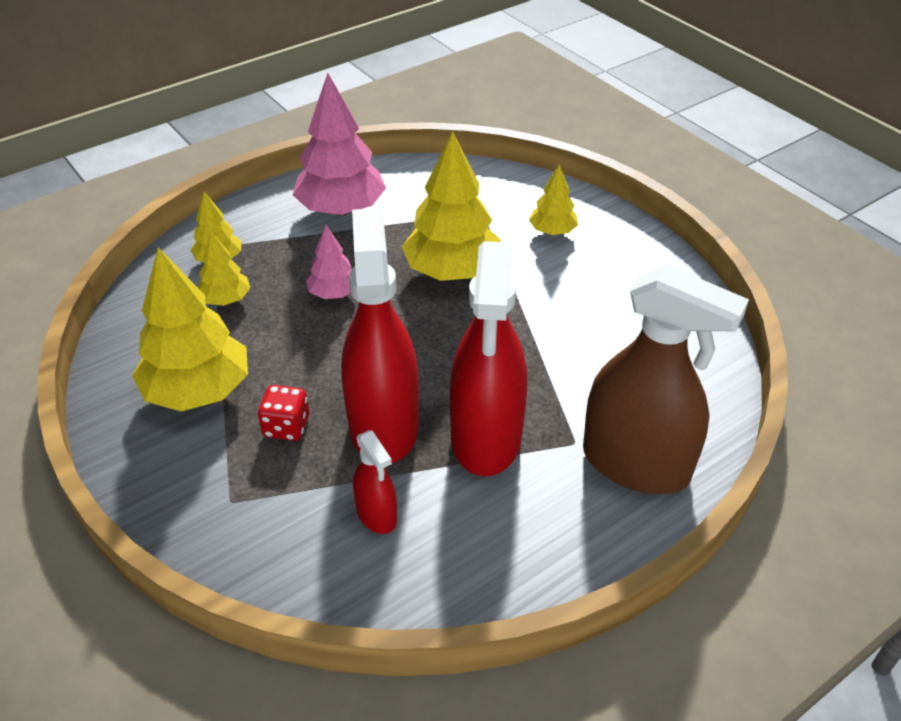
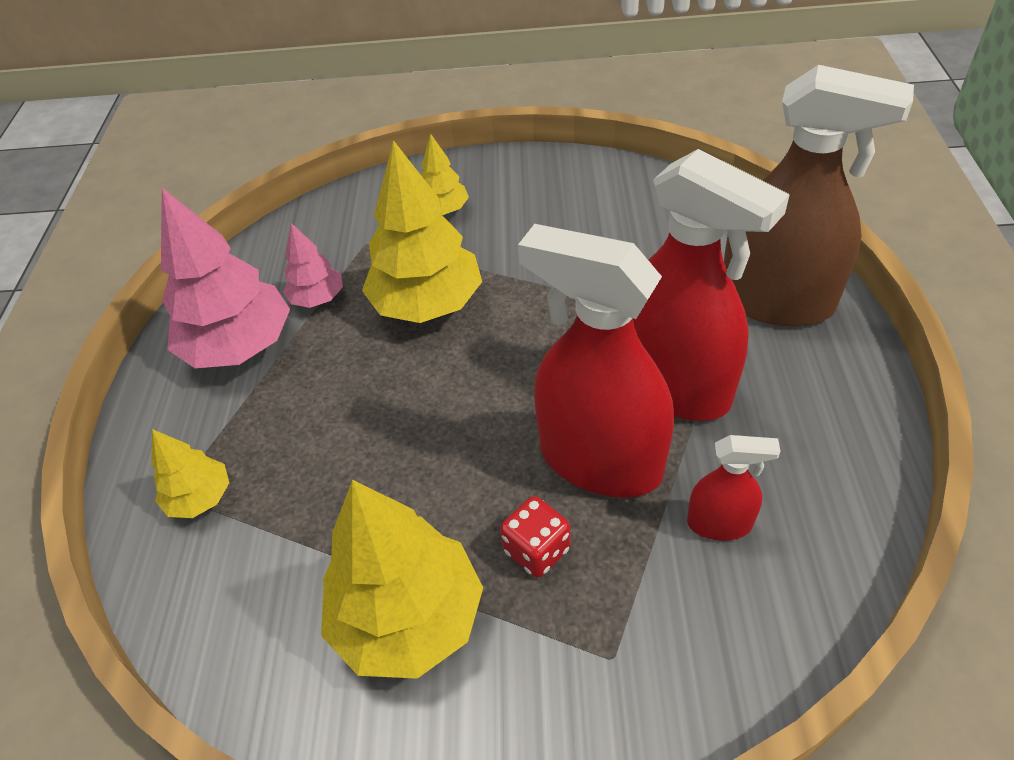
camera: 50 degrees left, 5 degrees up
(226, 299) = (278, 521): yellow tree -> none
(333, 293) = (367, 413): pink tree -> pink tree (317, 298)
(636, 464) = (776, 301): brown spray bottle -> brown spray bottle turned 45 degrees clockwise

